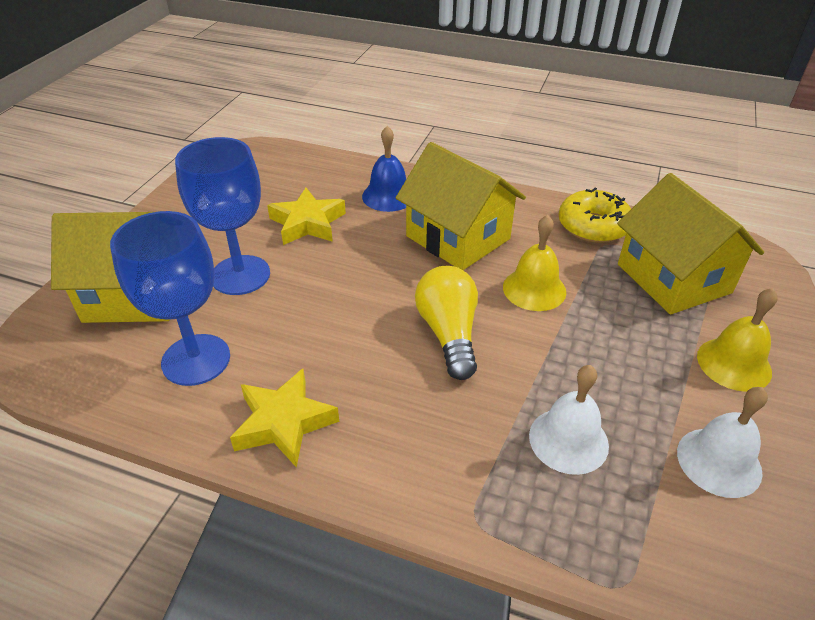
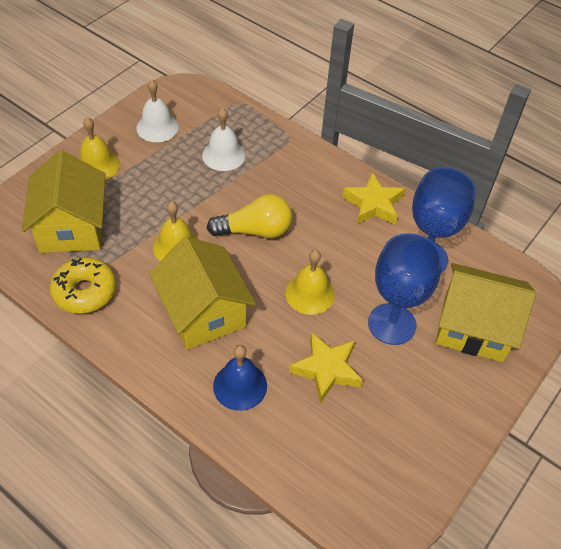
camera: 165 degrees left, 10 degrees up
(347, 281) = (310, 294): none -> yellow bell
(449, 333) = (255, 231): yellow light bulb -> yellow light bulb turned 105 degrees counterclockwise

